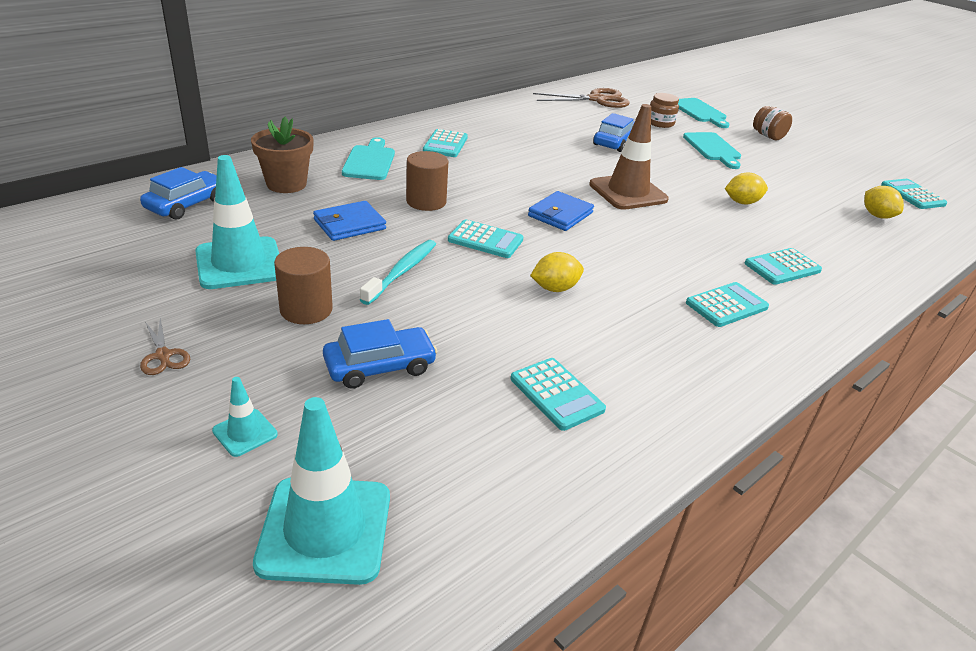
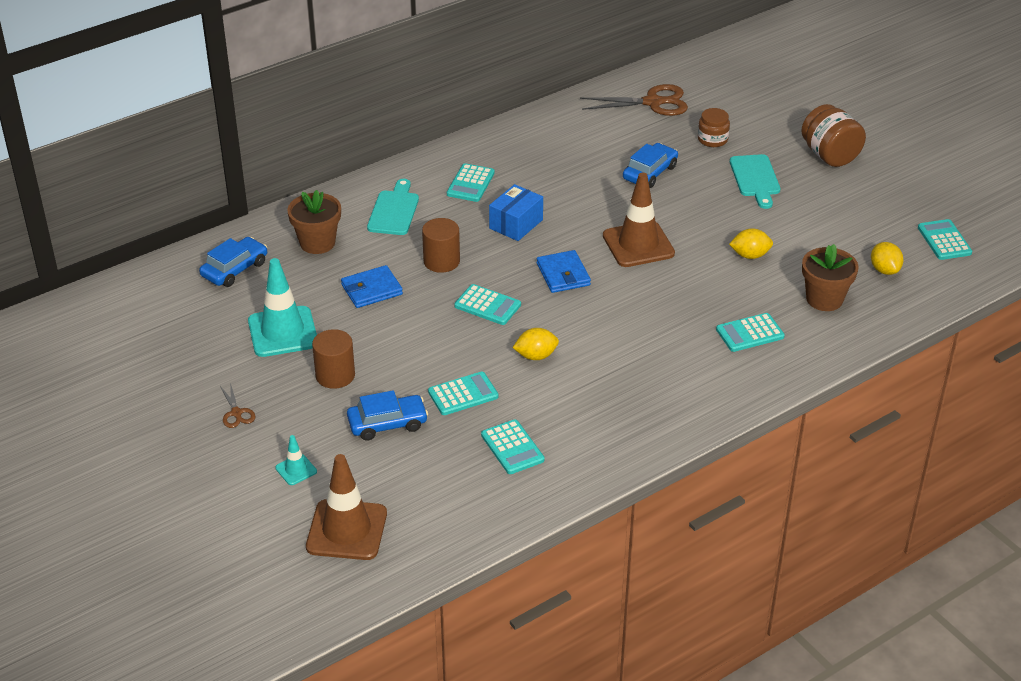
camera: 10 degrees right, 5 degrees up
(325, 529) = (346, 530): turquoise traffic cone -> brown traffic cone
(401, 272) = (411, 340): turquoise toothbrush -> none
(498, 174) = (516, 224): none -> blue box
(560, 214) = (563, 274): blue wallet -> blue wallet turned 60 degrees counterclockwise
(699, 112) = (767, 118): turquoise cutting board -> none
(726, 305) = (678, 373): turquoise calculator -> turquoise calculator (463, 394)
(768, 136) = (830, 155): brown jar -> brown jar, size x1.60
(837, 238) = (824, 299): none -> brown flower pot

